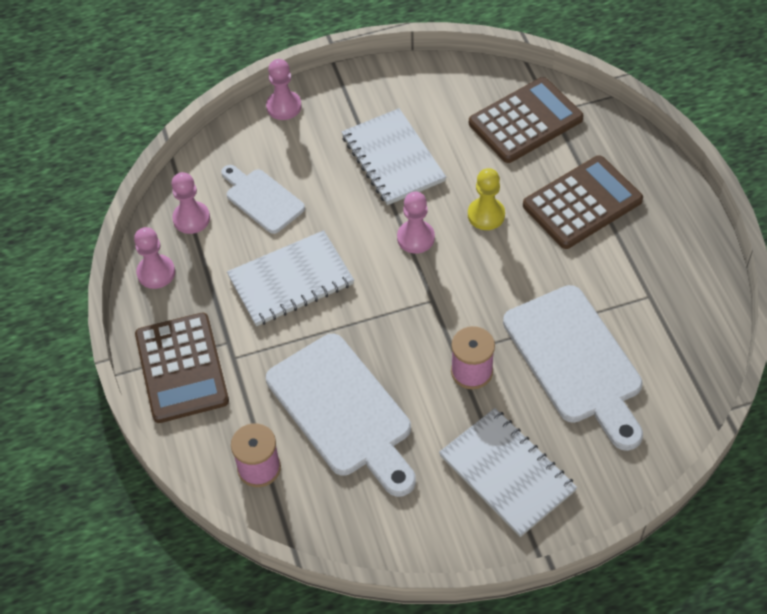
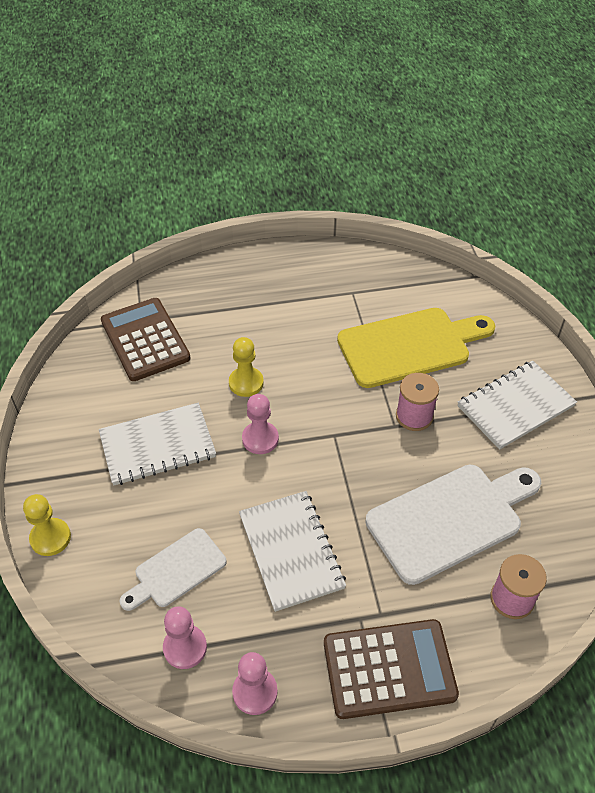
camera: 85 degrees left, 5 degrees down
(284, 106) = (50, 538): pink pawn -> yellow pawn
(576, 360) = (409, 346): white cutting board -> yellow cutting board
(582, 203) = (249, 317): brown calculator -> none

